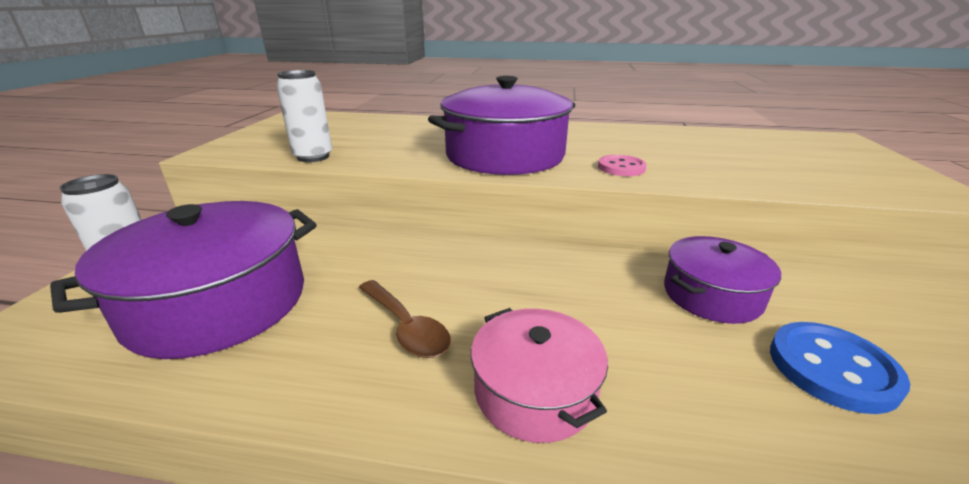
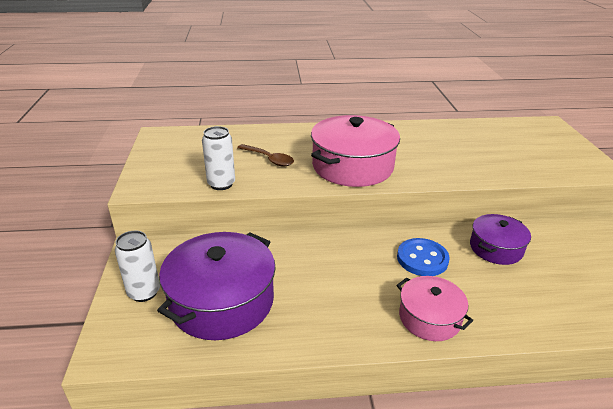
camera: 15 degrees left, 5 degrees up
(406, 327) = (345, 296): brown spoon -> brown spoon (269, 159)
(504, 155) = (352, 166): purple pot -> pink pot
(621, 168) = (431, 170): pink button -> none
(832, 368) = (557, 281): blue button -> blue button (422, 259)

